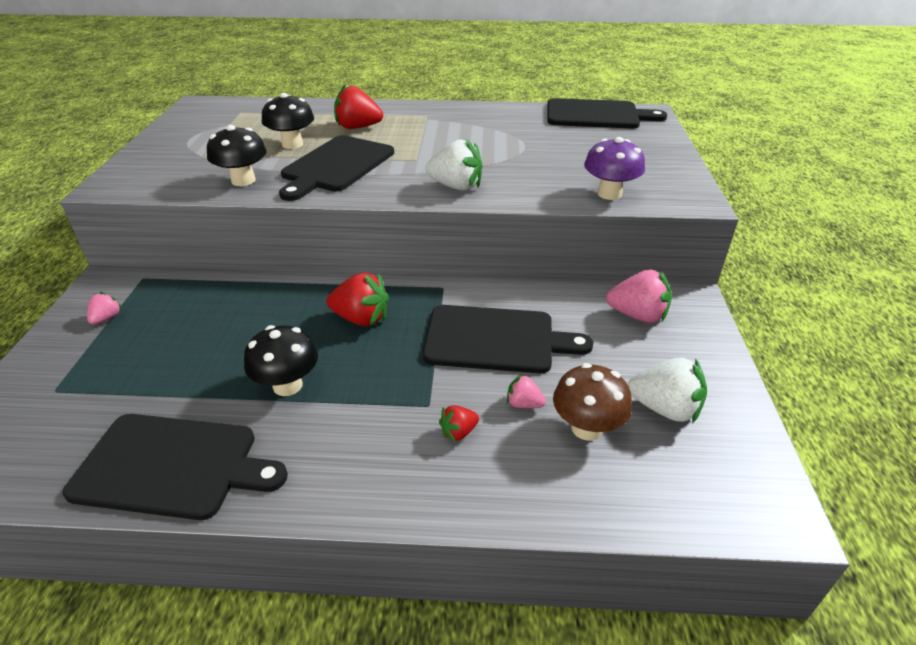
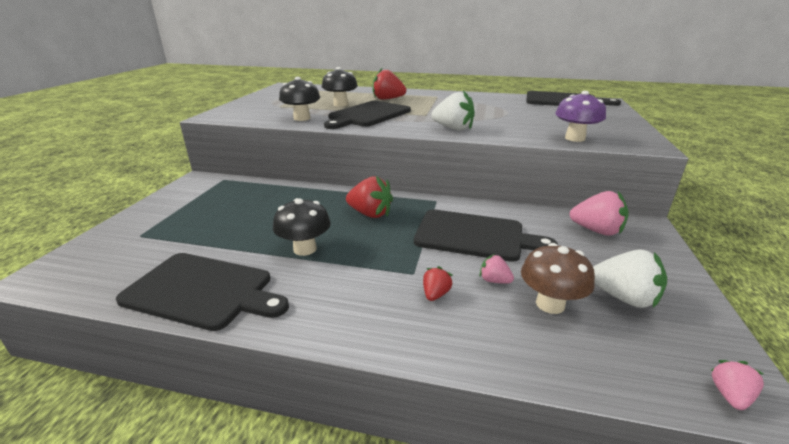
camera: 10 degrees right, 10 degrees down
(106, 318) = (191, 198): pink strawberry -> pink strawberry (729, 395)
(458, 432) = (435, 294): red strawberry -> red strawberry turned 135 degrees clockwise

